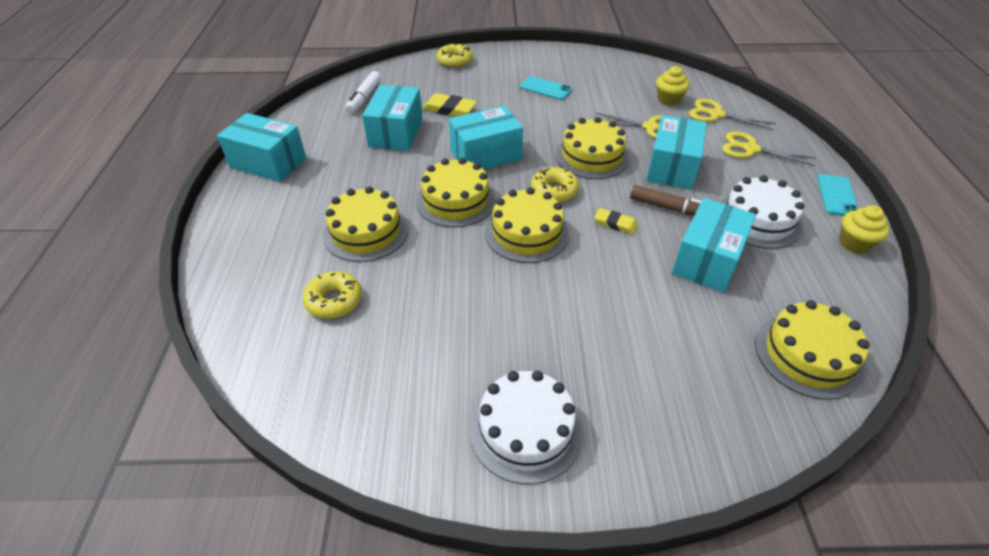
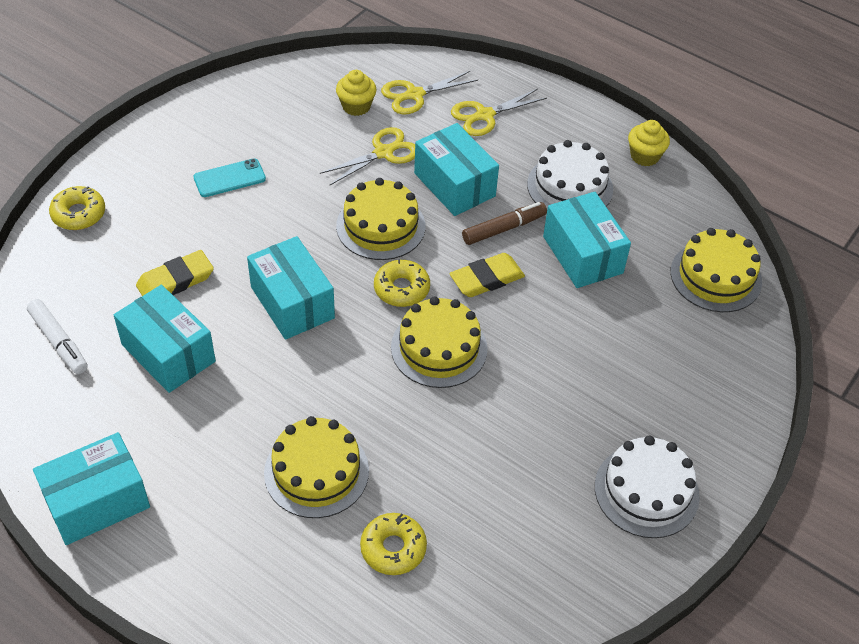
camera: 55 degrees left, 5 degrees up
(455, 200) = (340, 371): yellow cake -> none
(486, 155) = (292, 302): turquoise box -> turquoise box turned 45 degrees counterclockwise
(615, 223) = (486, 278): yellow eraser -> yellow eraser, size x1.57
(837, 196) = (589, 118): turquoise phone -> none

